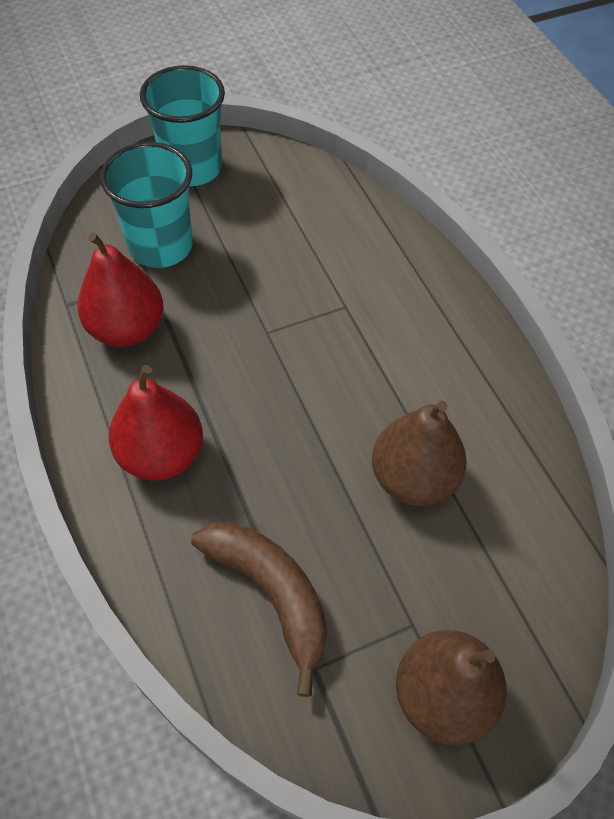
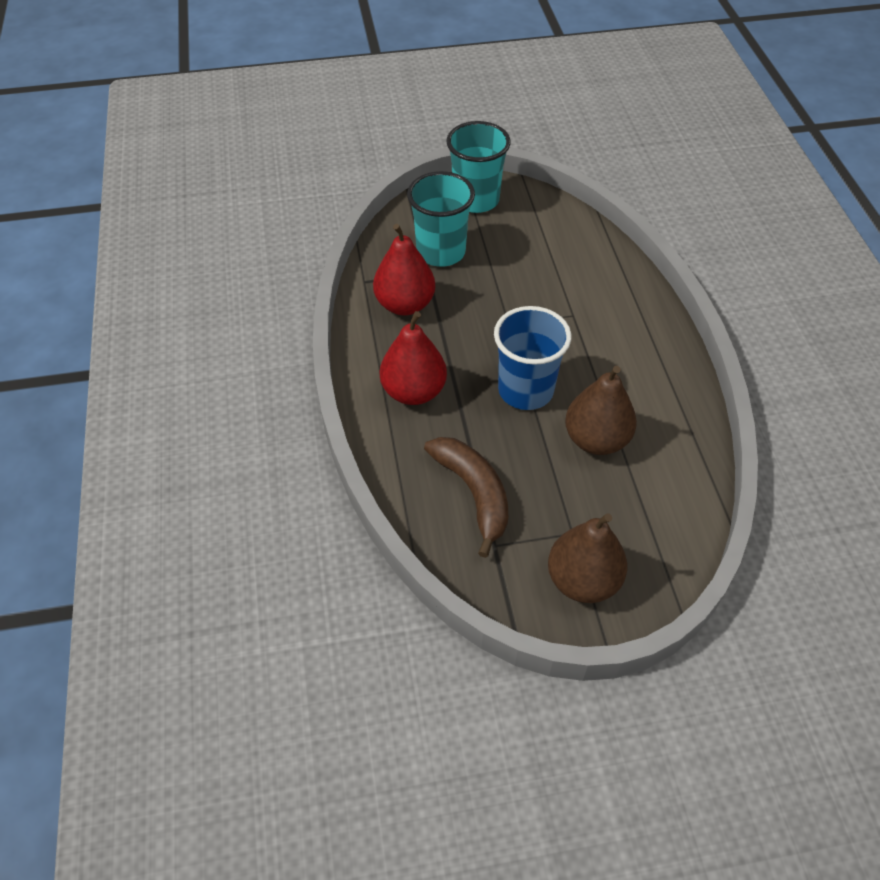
camera: 15 degrees right, 5 degrees down
(308, 424) = (525, 390): none -> blue cup

